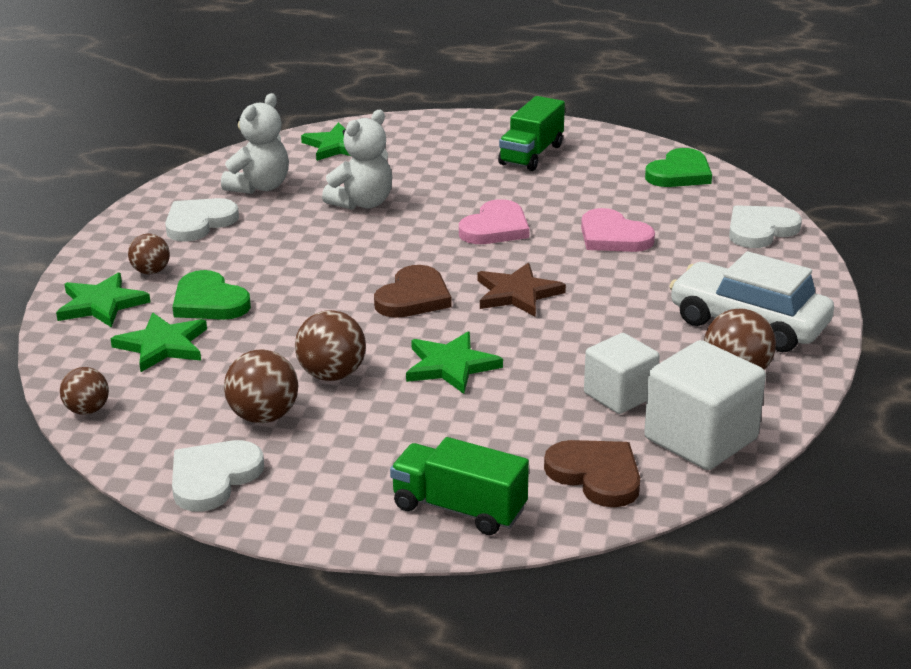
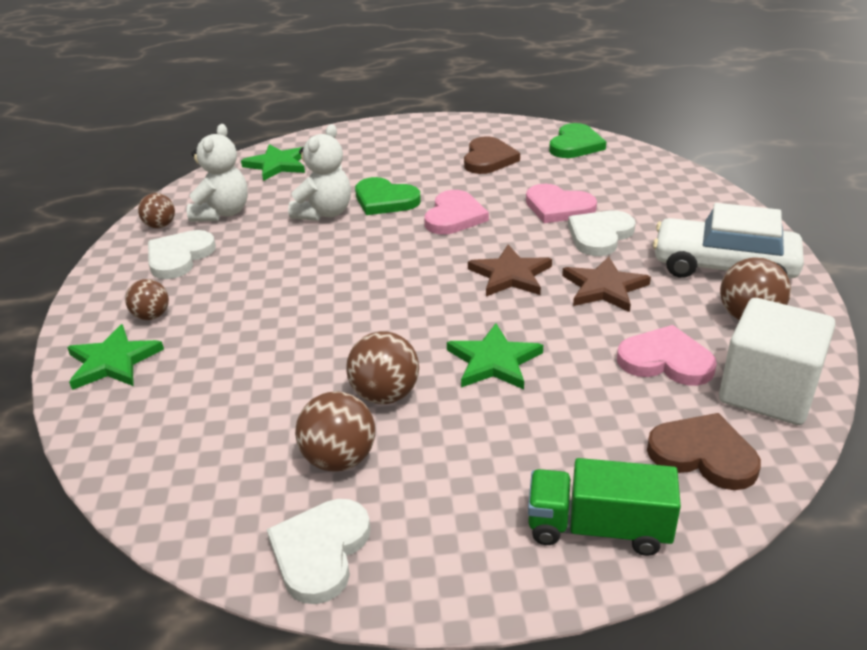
camera: 15 degrees left, 5 degrees up
(87, 410) = (143, 494): brown ball -> brown ball (160, 226)
(163, 345) = (196, 396): green star -> none
(209, 302) = (224, 338): green heart -> green heart (385, 200)
(413, 297) = (419, 296): brown heart -> brown heart (488, 159)
(531, 155) = (446, 147): green truck -> none
(605, 321) = (604, 288): none -> brown star
(619, 395) = (665, 360): white cube -> pink heart
(760, 230) = (671, 182): white heart -> white heart (600, 235)

